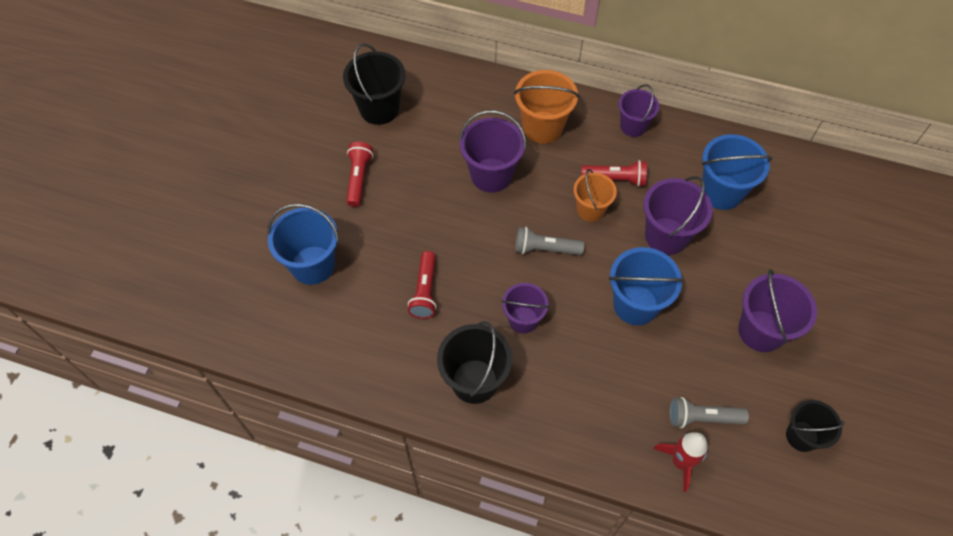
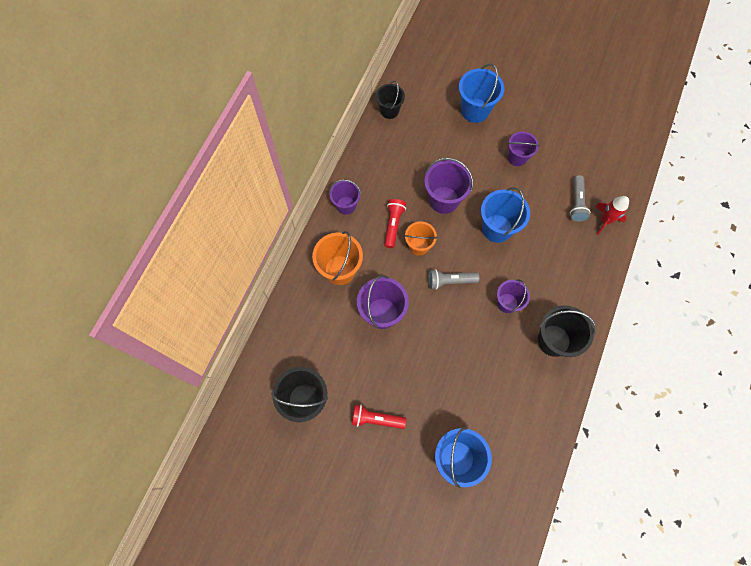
camera: 85 degrees left, 10 degrees up
(425, 291) = (482, 370): red flashlight -> none
(545, 249) = (450, 281): grey flashlight -> grey flashlight turned 75 degrees clockwise
(721, 192) = (410, 158): blue bucket -> blue bucket (475, 110)
(761, 331) = (517, 157): purple bucket -> purple bucket, size x0.65
(802, 436) = (586, 151): black bucket -> black bucket (389, 110)

